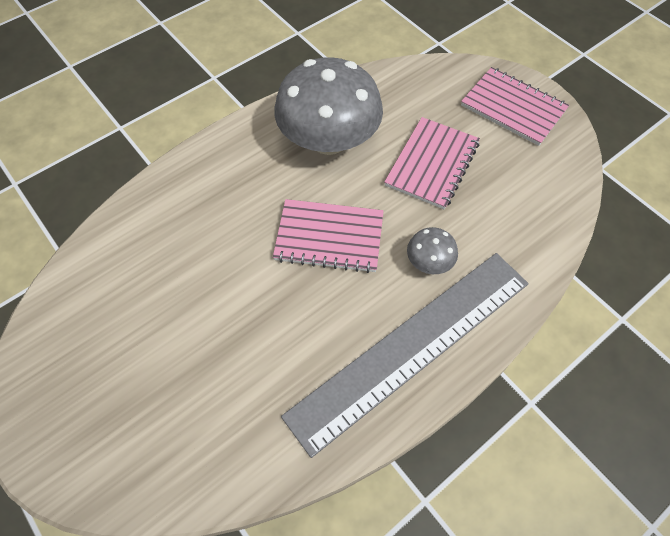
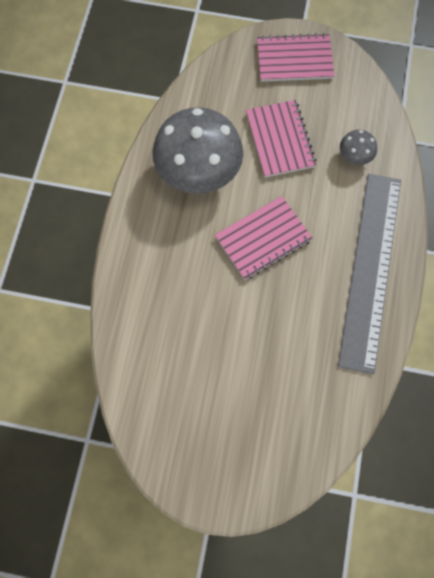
camera: 40 degrees left, 10 degrees up
(429, 262) = (335, 209): grey mushroom -> grey mushroom (355, 156)

